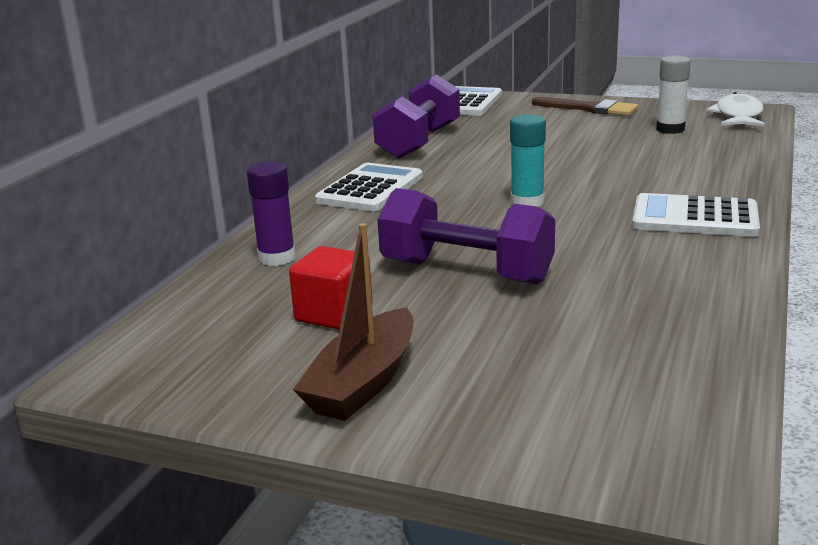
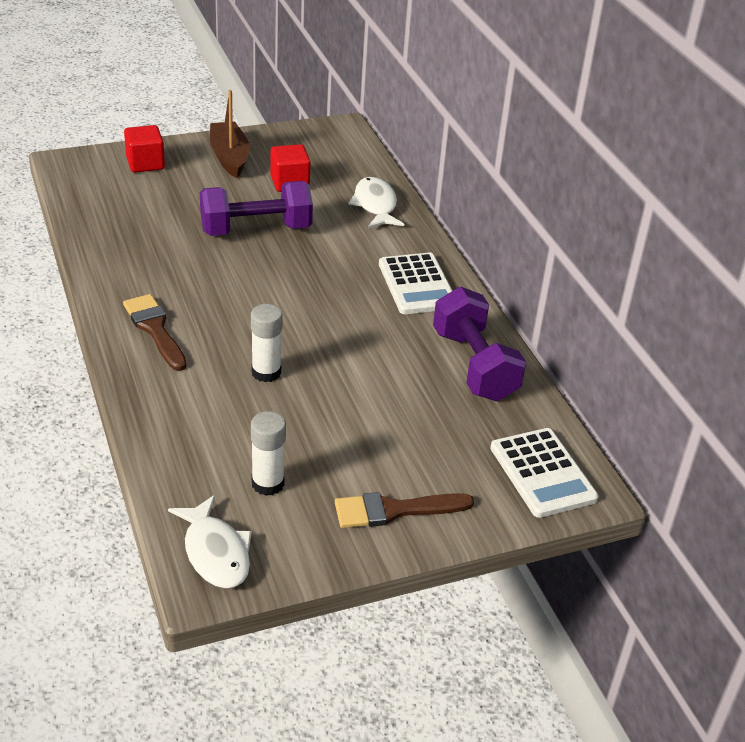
camera: 135 degrees right, 15 degrees up
(277, 258) = (375, 205): purple glue stick -> white fish
(526, 420) = (145, 163): none -> red cube
(527, 202) = (288, 308): turquoise glue stick -> none
(606, 171) = (266, 372): none -> white glue stick
(694, 218) = (155, 329): white calculator -> brown brush

